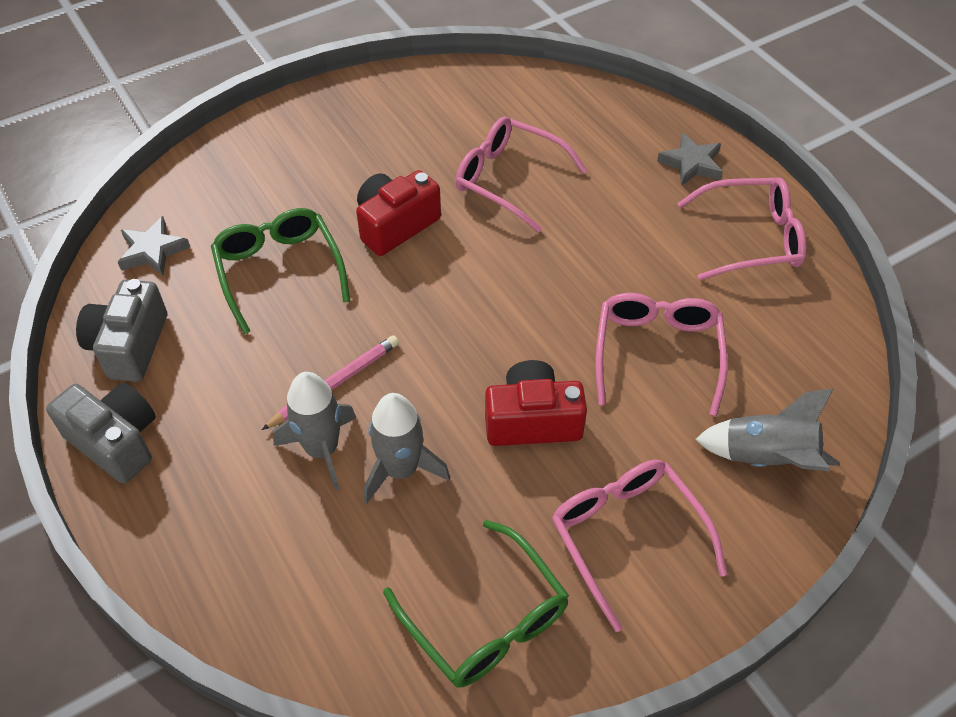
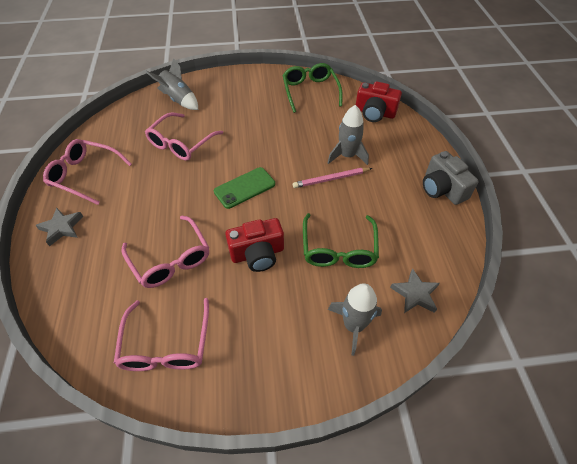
camera: 155 degrees left, 0 degrees up
(129, 345) = (433, 234): grey camera -> none
(401, 469) = (317, 138): grey rocket -> grey rocket (353, 325)
(478, 312) = (244, 188): none -> green phone
(532, 420) = (253, 138): red camera -> red camera (374, 113)
(626, 536) = (247, 96): pink glasses -> pink glasses (166, 345)

